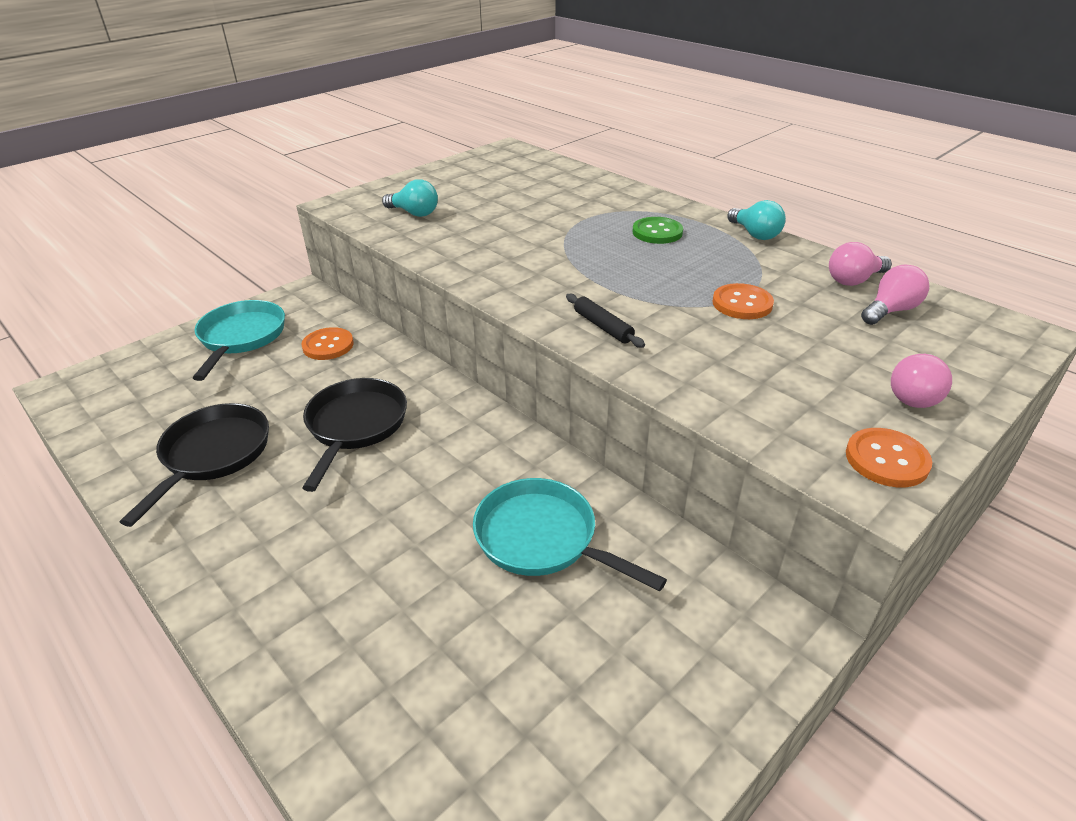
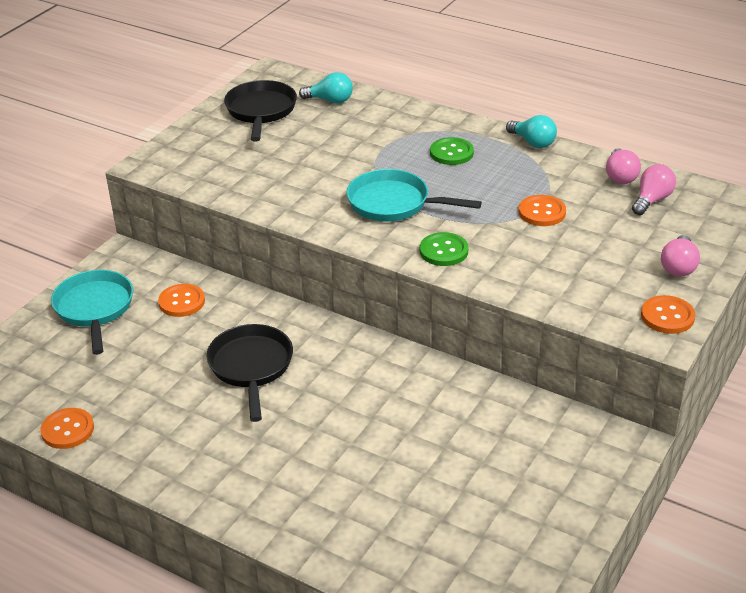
camera: 15 degrees left, 0 degrees up
(120, 457) = (67, 430): none -> orange button
(213, 455) = (147, 413): black pan -> black pan (261, 111)
(414, 213) = (226, 165): turquoise light bulb -> turquoise light bulb (330, 100)
(542, 538) = (441, 420): turquoise pan -> turquoise pan (394, 203)
(603, 327) = (443, 251): black rolling pin -> green button
(854, 280) = (620, 176): pink light bulb -> pink light bulb turned 45 degrees counterclockwise

